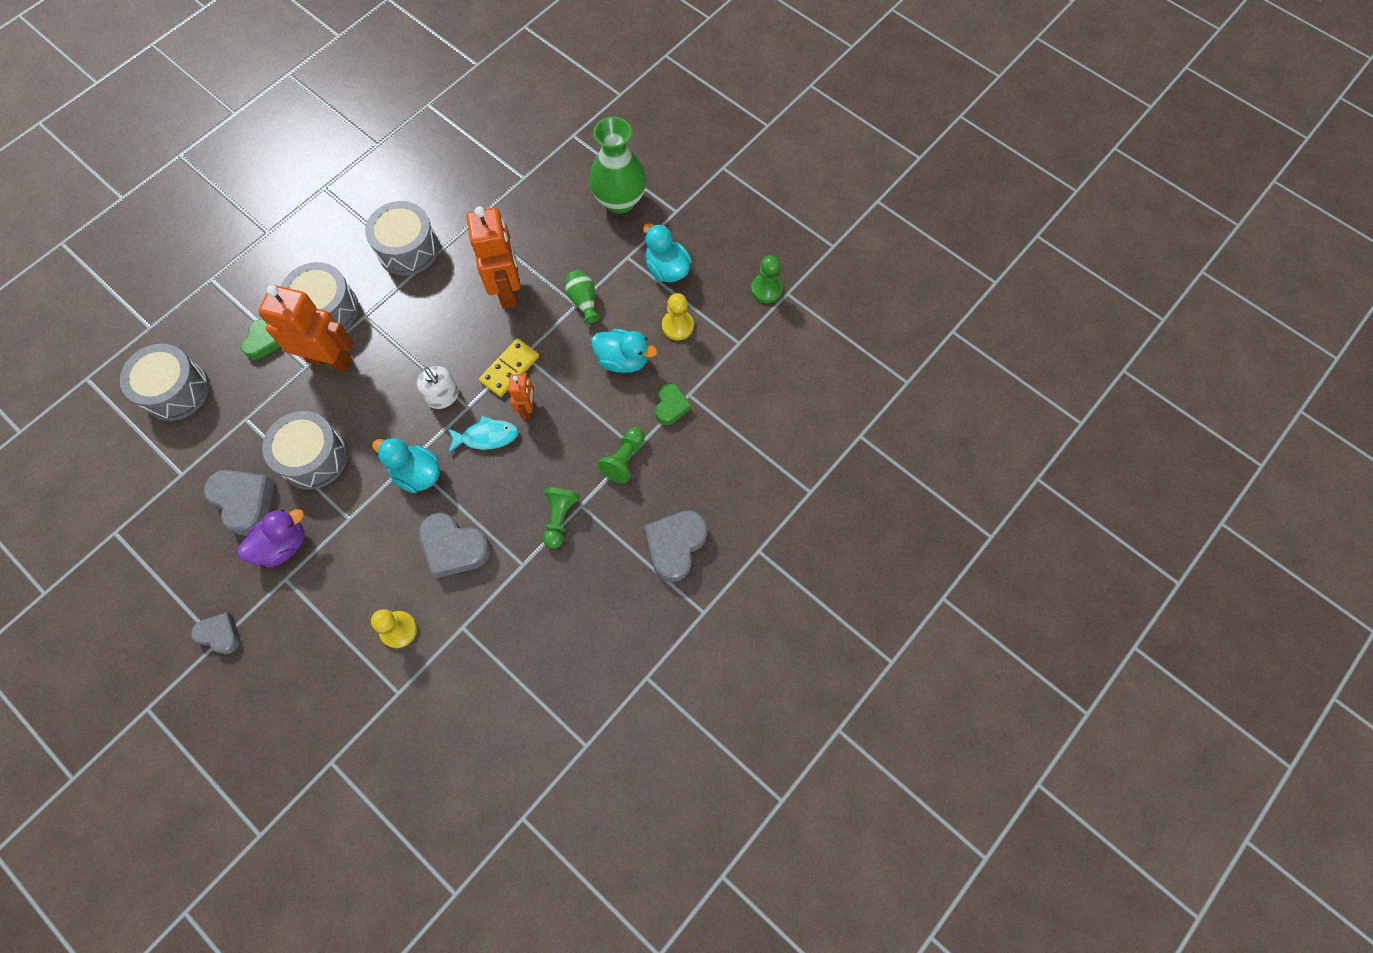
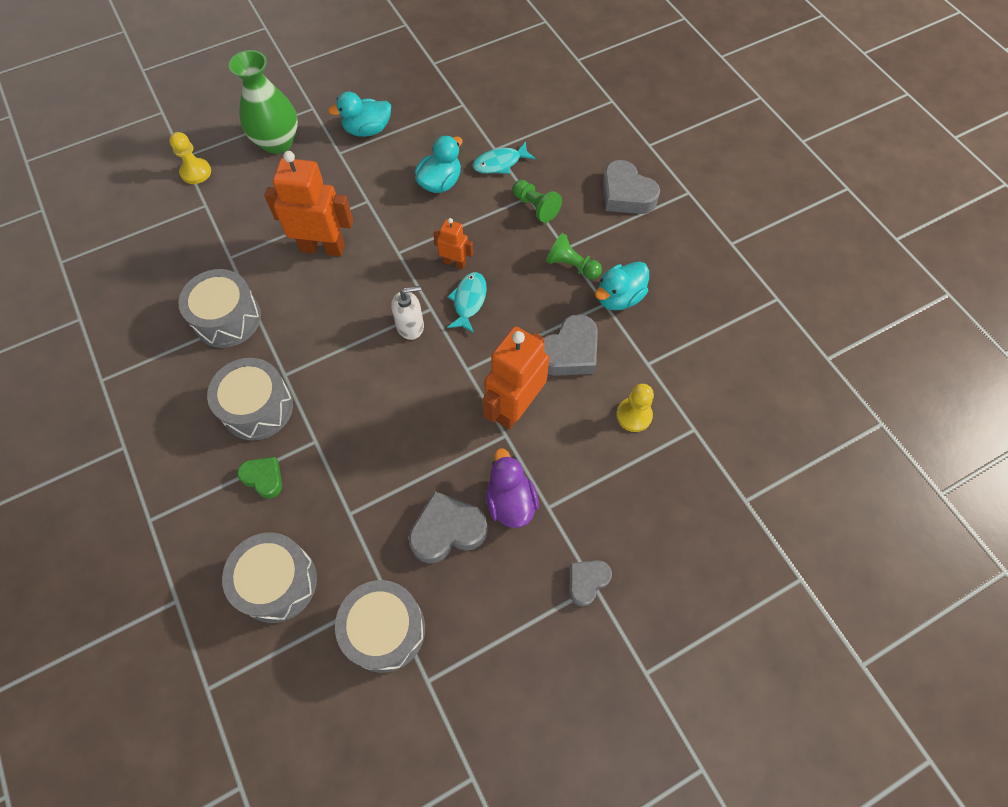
camera: 70 degrees left, 5 degrees down
(314, 457) = (425, 454): grey drum -> grey drum (385, 629)
(330, 359) = (319, 416): orange robot -> orange robot (515, 407)
(417, 474) = (482, 366): turquoise duck -> turquoise duck (619, 297)
(509, 369) = (407, 266): yellow domino -> none
(583, 301) = (367, 195): green vase -> none
(671, 406) = (500, 163): green heart -> turquoise fish
(677, 326) = (426, 138): yellow pawn -> yellow pawn (196, 172)
(766, 289) = (422, 74): green pawn -> none

